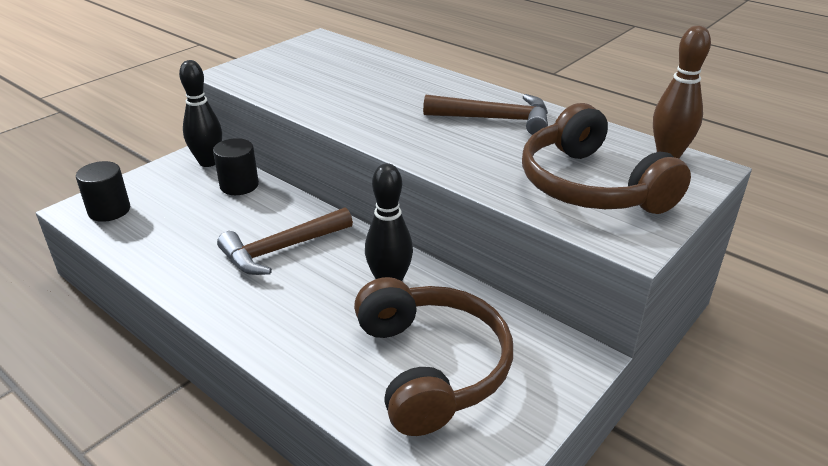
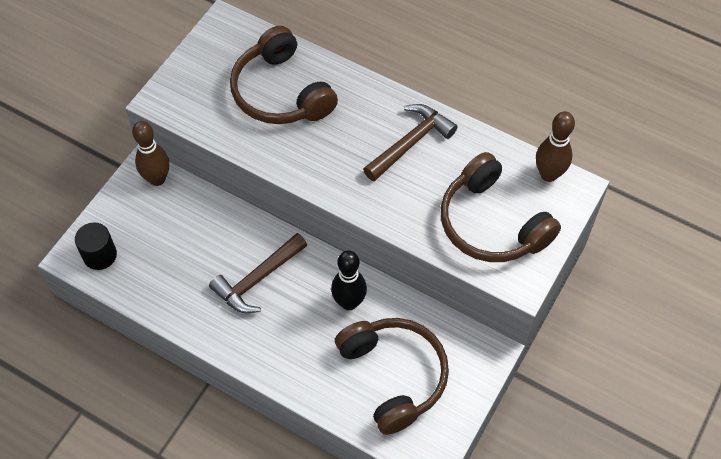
camera: 10 degrees left, 25 degrees up
(208, 162) = (157, 179): black bowling pin -> brown bowling pin
(239, 185) = (196, 207): black cylinder -> none
(358, 78) = (281, 92): none -> brown headphones
(495, 119) = (410, 143): brown hammer -> brown hammer turned 45 degrees counterclockwise

